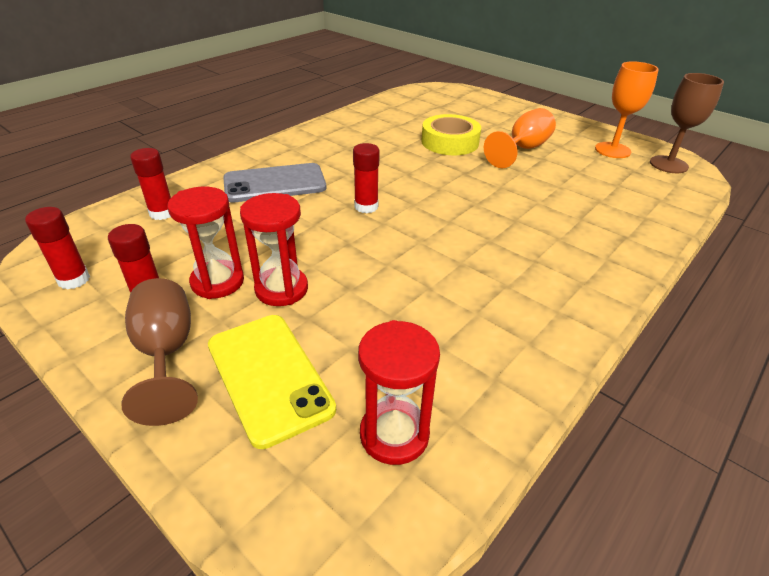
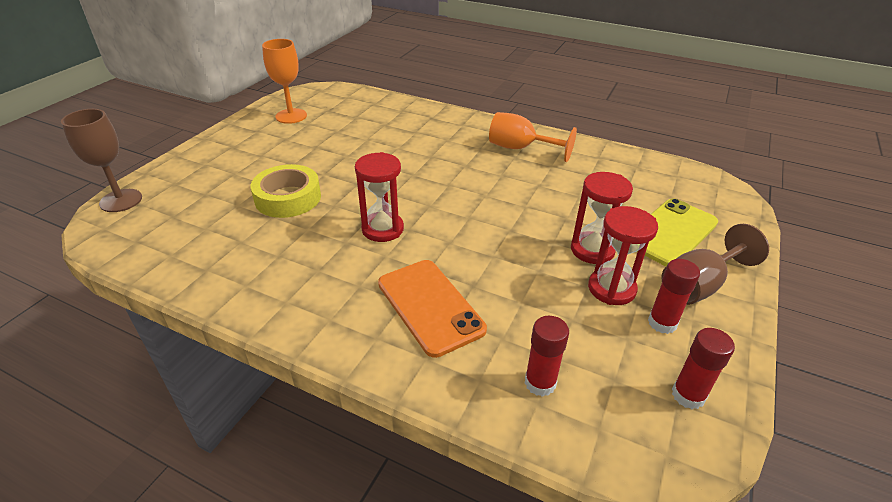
camera: 105 degrees left, 0 degrees up
(275, 184) = (430, 306): grey phone -> orange phone
(366, 207) = (447, 230): red glue stick -> none
(394, 434) = (663, 182): red hourglass -> red hourglass (382, 229)
(523, 149) = (298, 156): orange goblet -> orange goblet (520, 148)
(668, 164) = (314, 97): brown goblet -> brown goblet (121, 200)

